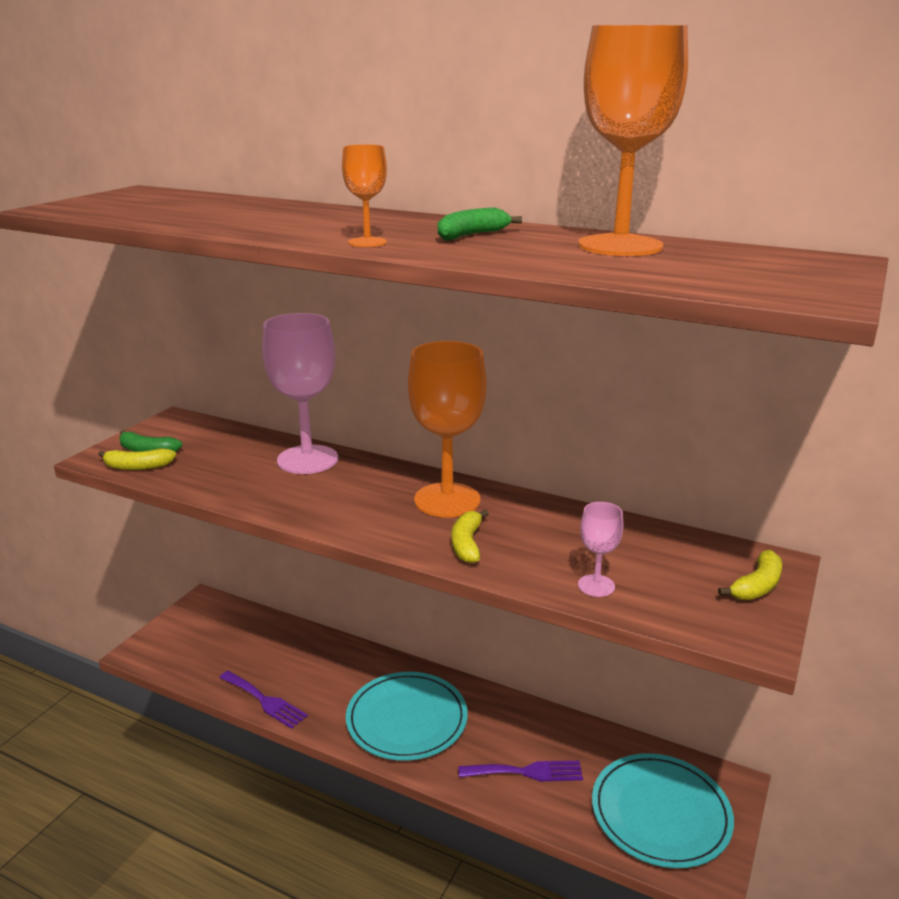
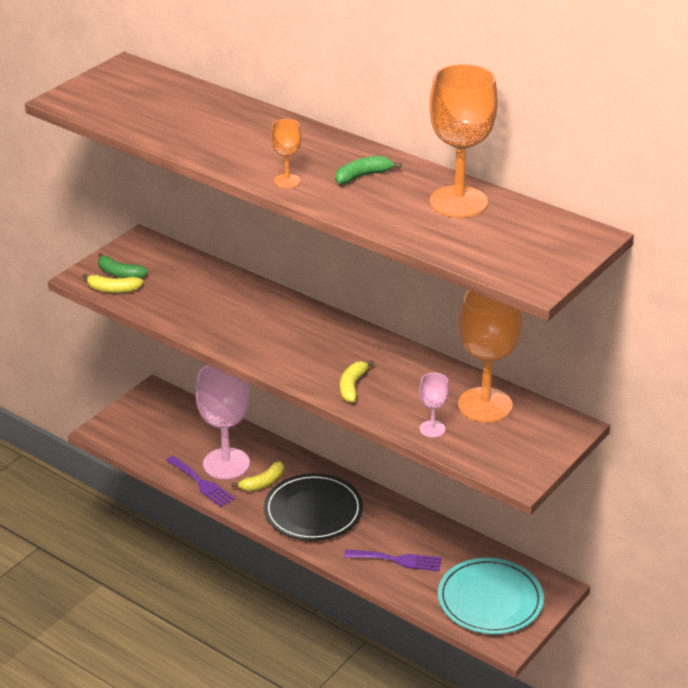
camera: 10 degrees right, 10 degrees up
(307, 460) = (247, 296): pink goblet -> pink goblet (226, 464)
(407, 719) = (313, 511): turquoise plate -> black plate
(447, 500) = (349, 347): orange goblet -> orange goblet (485, 405)
(757, 586) = (546, 442): yellow banana -> yellow banana (263, 483)

